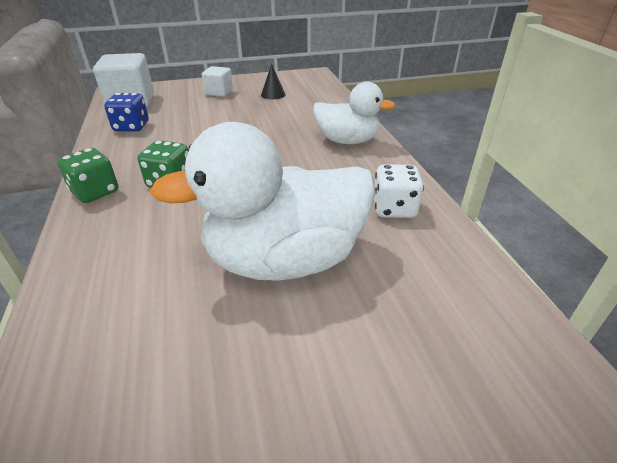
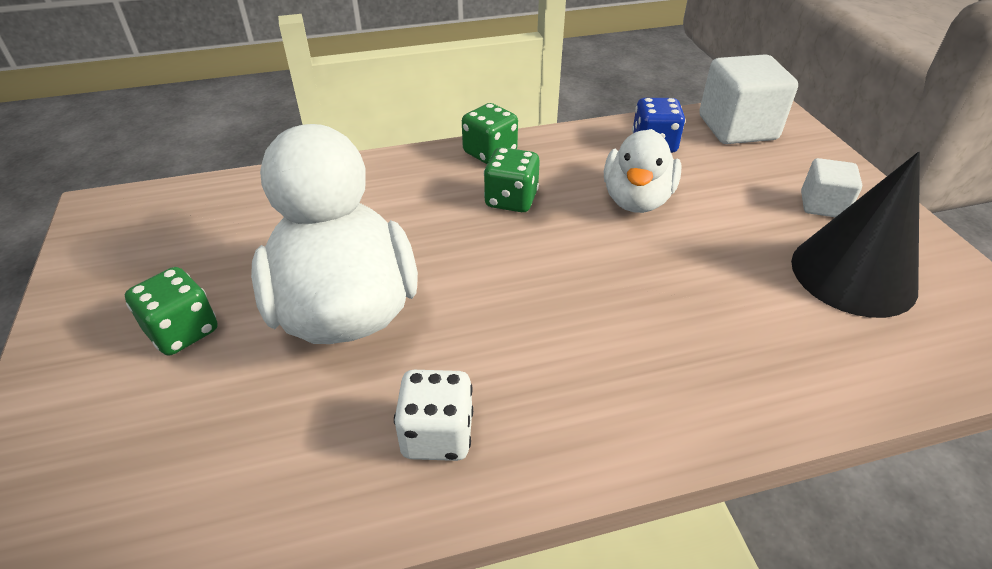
camera: 90 degrees right, 5 degrees up
(273, 94) = (853, 274): black cone -> black cone, size x2.30
(311, 374) = (183, 331): none -> green dice
(347, 141) = (670, 386): white duck -> white duck (636, 200)

